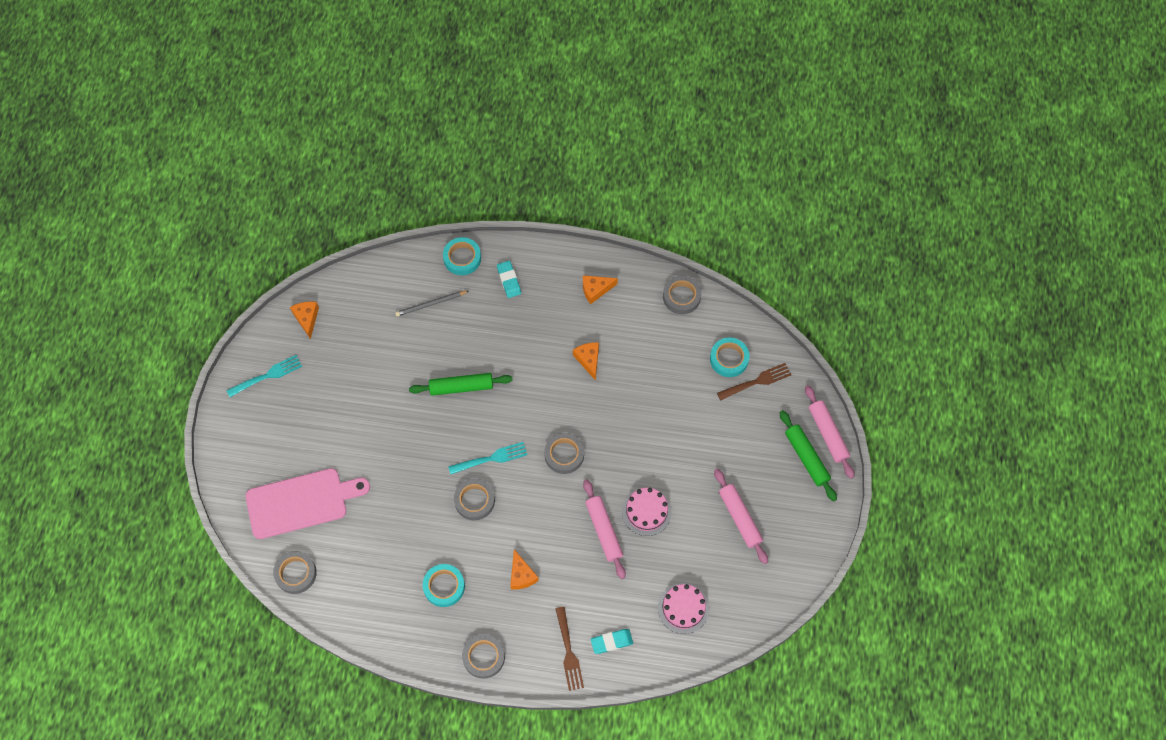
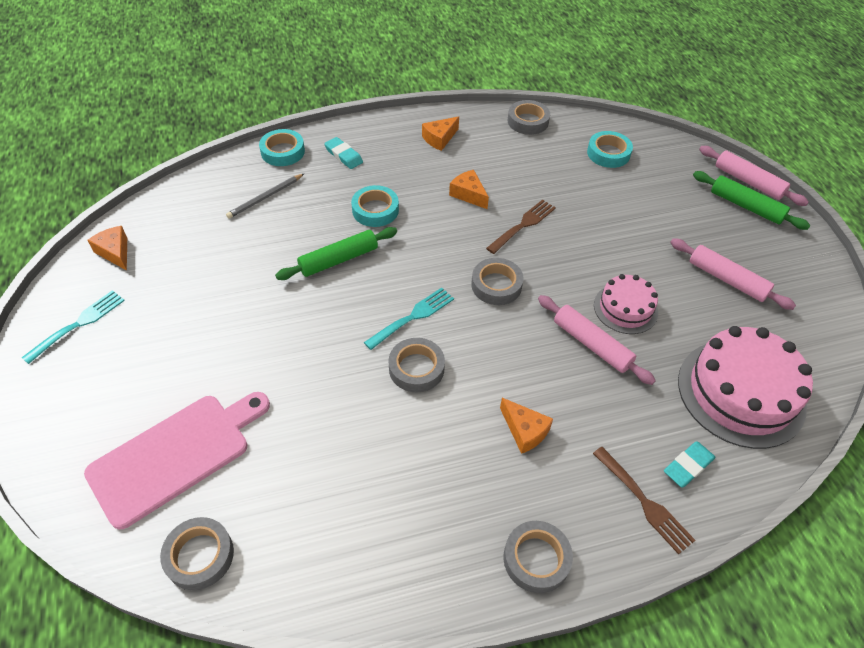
camera: 25 degrees left, 15 degrees down
(444, 586) = (430, 486): turquoise tape -> turquoise tape (375, 210)
(683, 608) = (741, 392): pink cake -> pink cake, size x1.79
(757, 381) = (648, 162): brown fork -> brown fork (523, 225)

